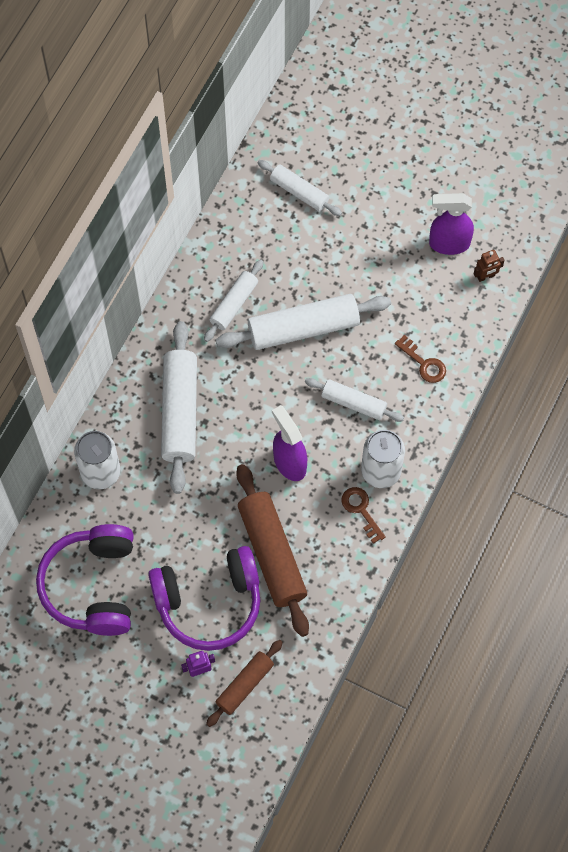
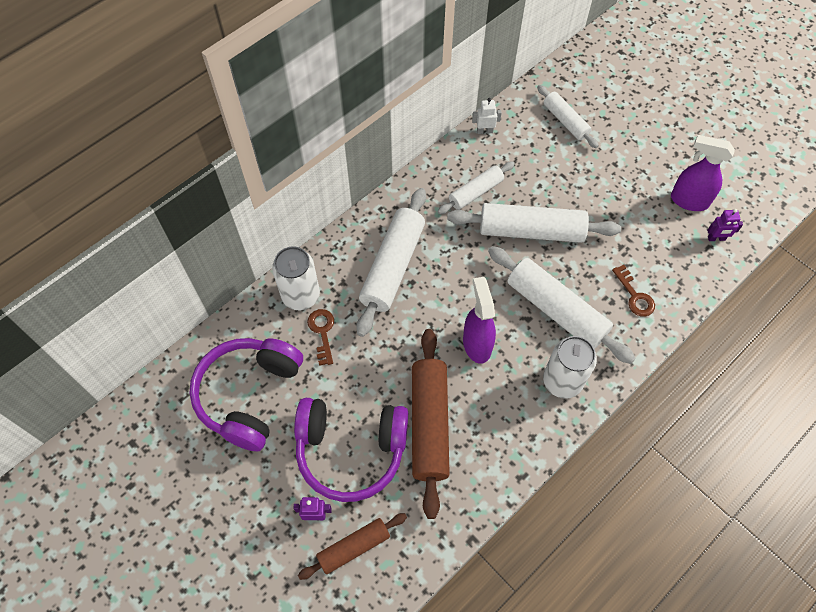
camera: 20 degrees right, 5 degrees down
(219, 231) = (484, 131): none -> white robot
(353, 403) = (556, 310): white rolling pin -> white rolling pin, size x1.71
(361, 510) = (531, 412): brown key -> brown key (322, 332)
(486, 276) = (716, 238): brown robot -> purple robot

